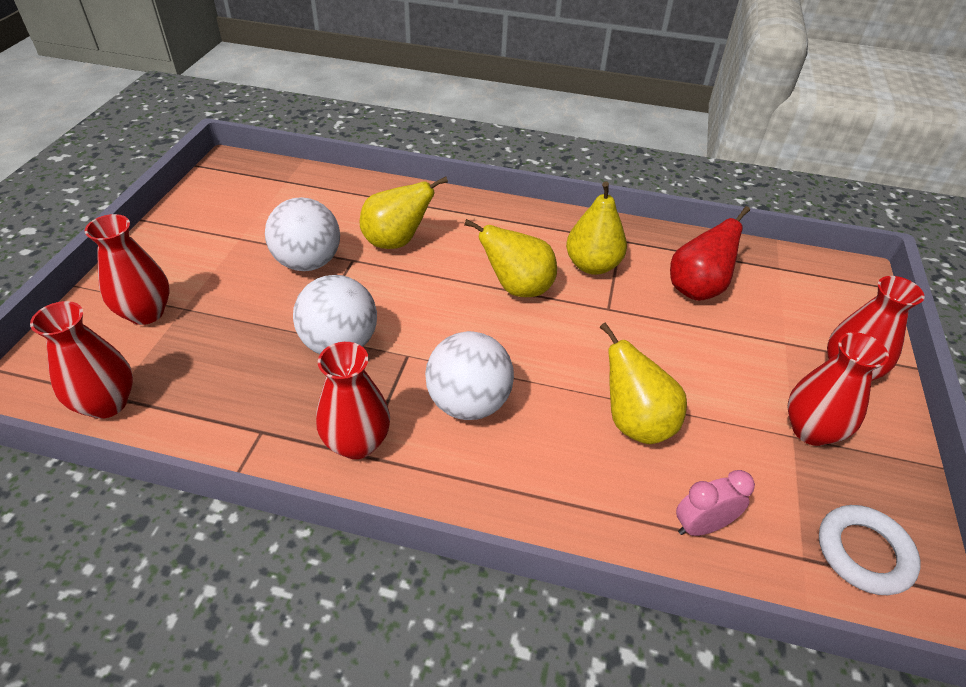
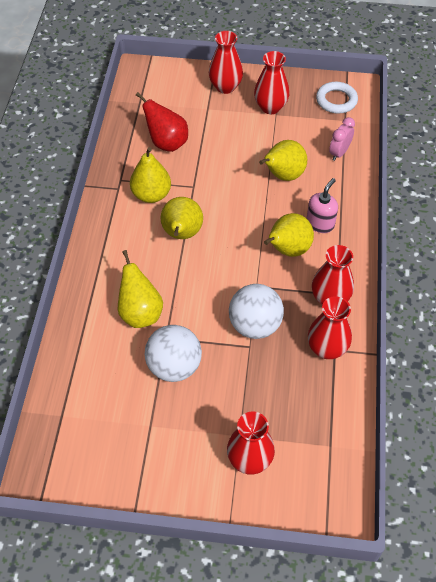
camera: 95 degrees left, 10 degrees up
(107, 403) = (336, 446): red vase -> red vase (326, 348)
(468, 403) = (287, 250): white ball -> yellow pear
(519, 458) = (320, 224): none -> pink soap dispenser
(701, 526) = (339, 153): pink clock -> pink clock turned 60 degrees clockwise

